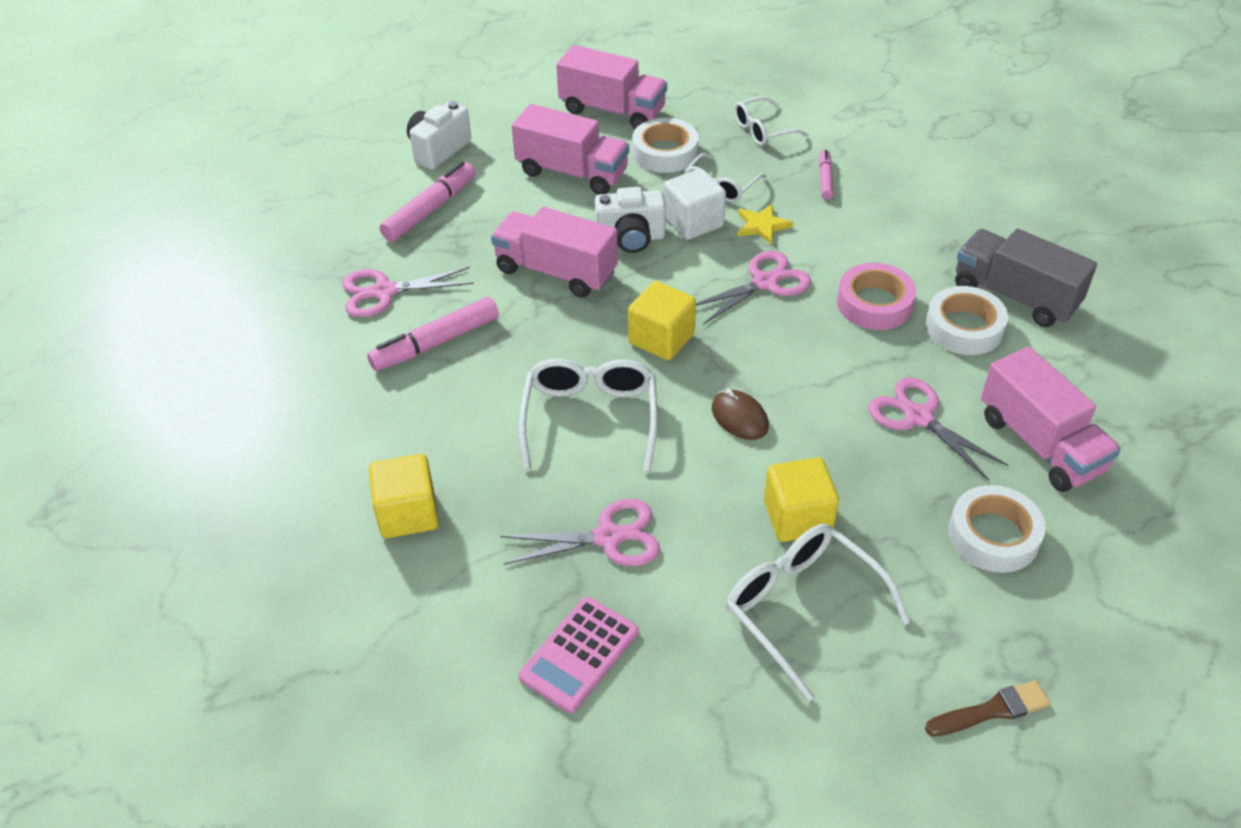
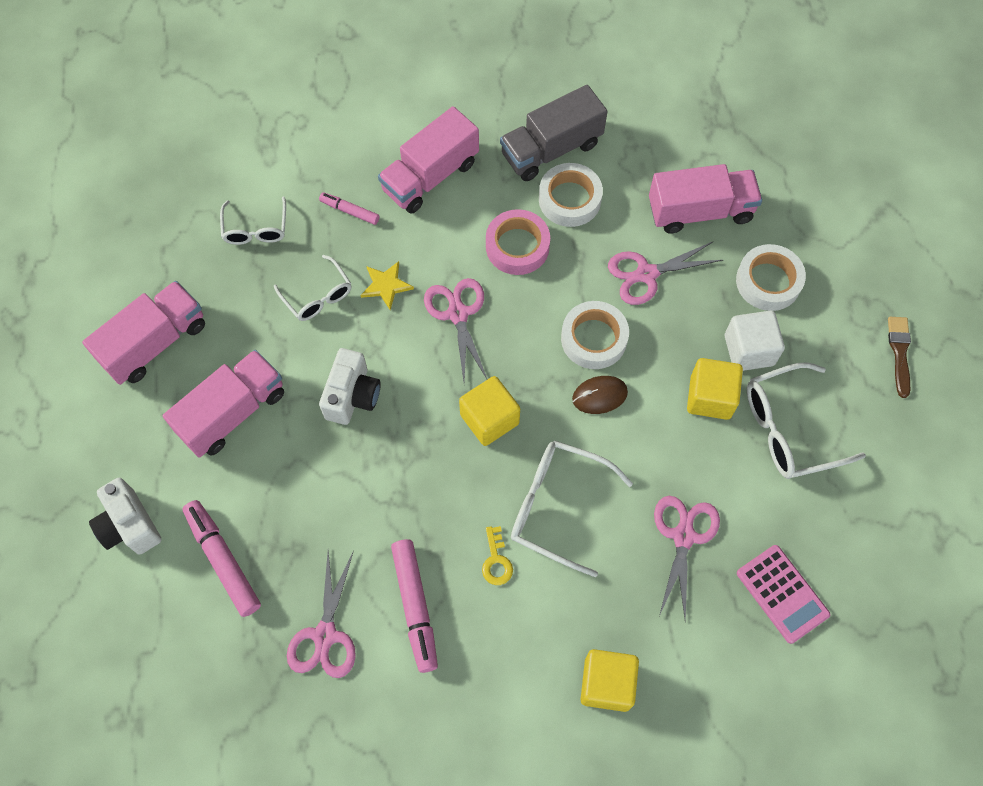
camera: 70 degrees left, 20 degrees up
(508, 387) = (496, 561): none -> yellow key
(556, 272) = (367, 474): pink truck -> pink truck (430, 176)
(665, 152) = (245, 322): white tape -> white tape (594, 339)
(693, 222) = (355, 337): white cube -> white cube (749, 350)

